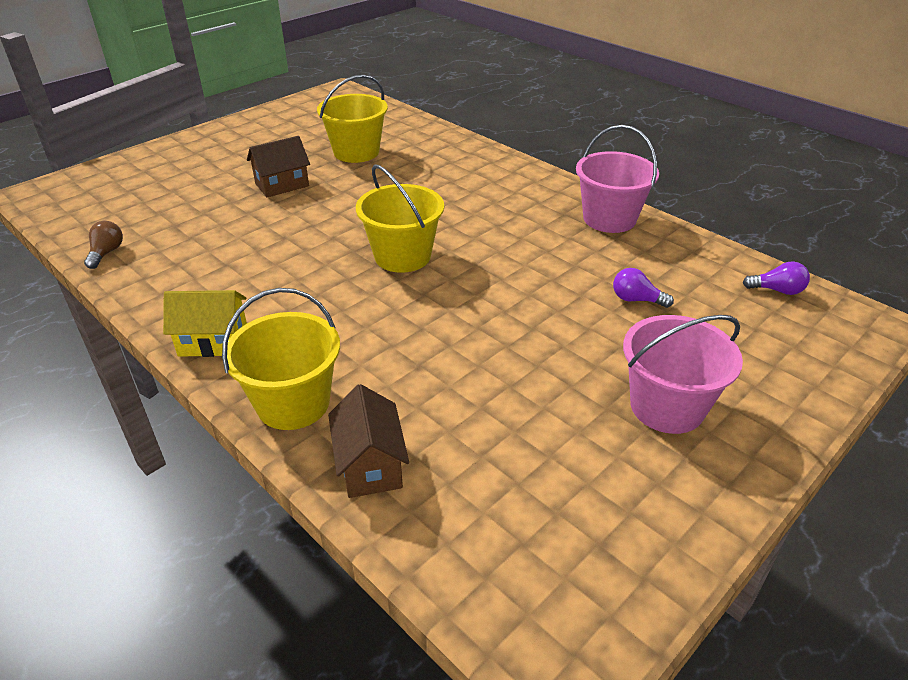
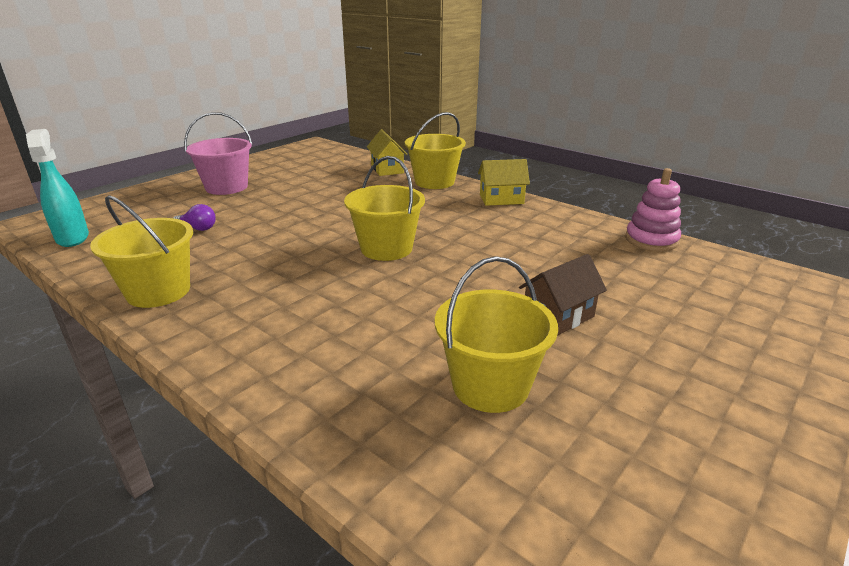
camera: 175 degrees right, 10 degrees down
(106, 253) = (651, 240): brown light bulb -> pink stacking toy
(370, 465) = (387, 169): brown house -> yellow house
(609, 219) = (158, 291): pink bucket -> yellow bucket
(777, 290) = (72, 238): purple light bulb -> turquoise spray bottle

